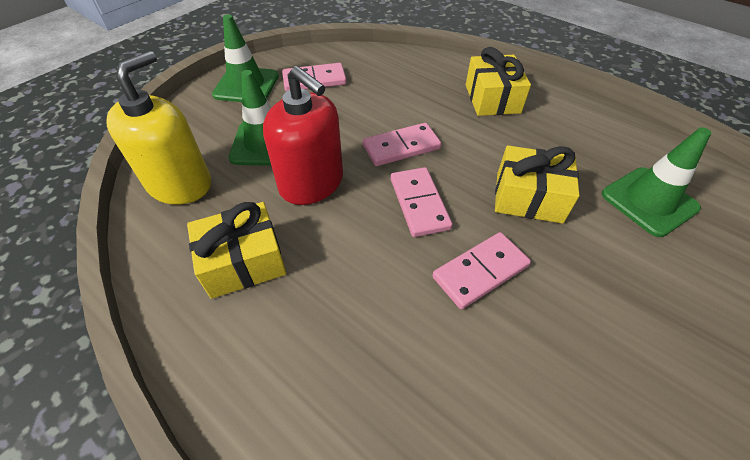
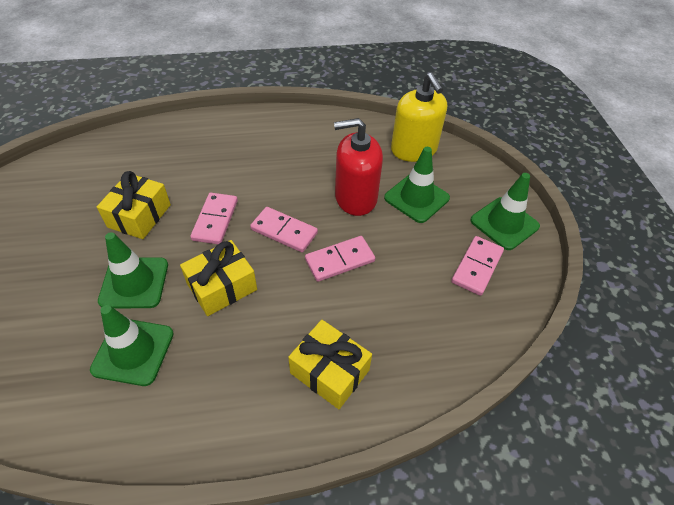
camera: 130 degrees right, 0 degrees up
(243, 262) = (329, 147): yellow gift -> yellow gift (139, 216)
(401, 147) = (339, 260): pink domino -> pink domino turned 45 degrees clockwise
(624, 264) = (134, 283): none -> green traffic cone

